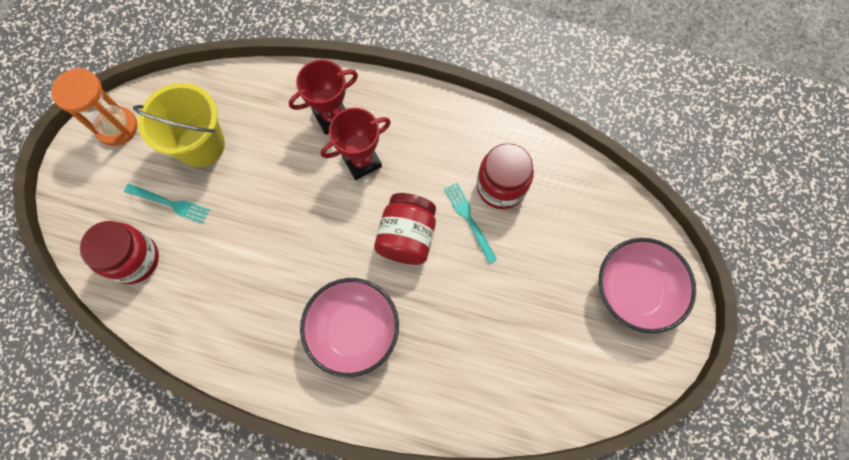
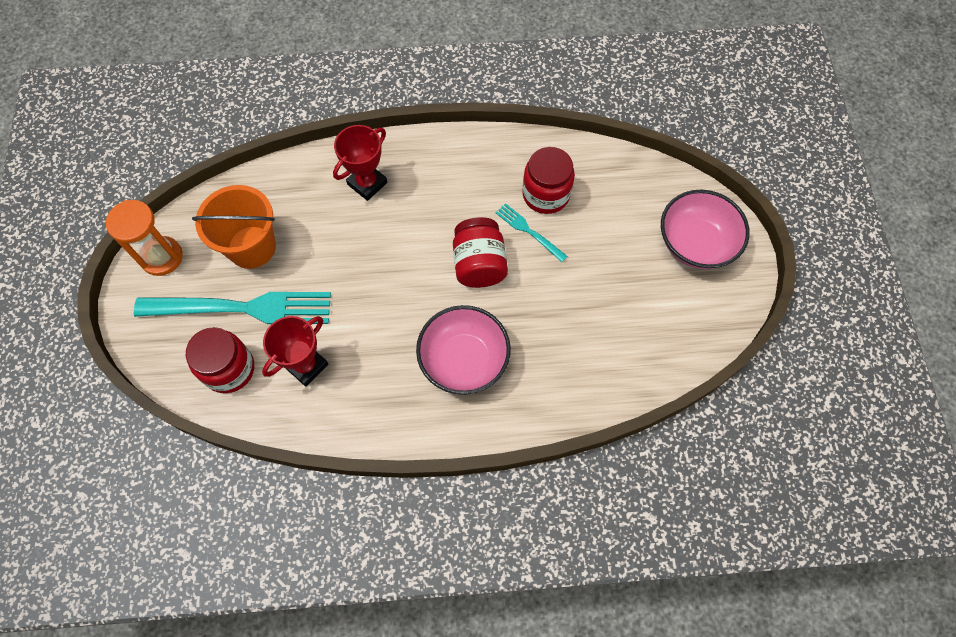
camera: 20 degrees left, 5 degrees down
(171, 203) = (244, 308): turquoise fork -> turquoise fork, size x2.16
(201, 145) = (252, 247): yellow bucket -> orange bucket
(362, 161) = (411, 213): red trophy -> red trophy (306, 365)

